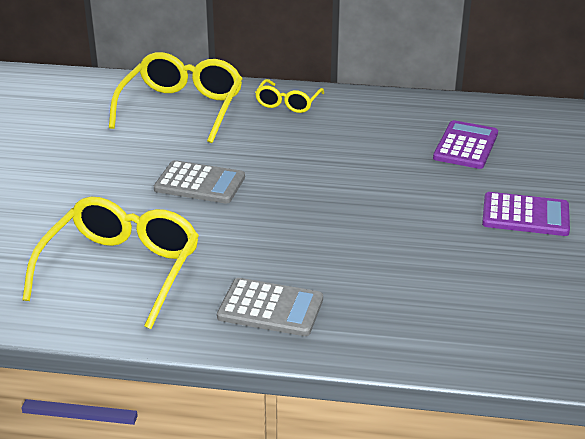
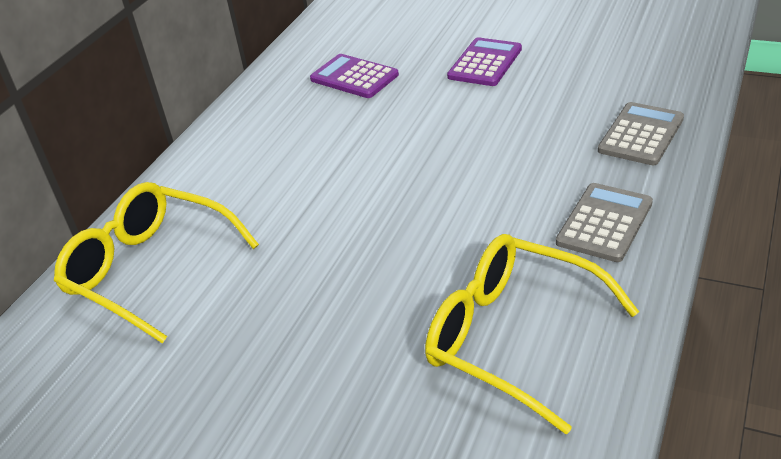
camera: 70 degrees left, 5 degrees up
(200, 183) = (345, 262): grey calculator -> grey calculator (641, 134)
(288, 103) = (197, 180): yellow glasses -> none

